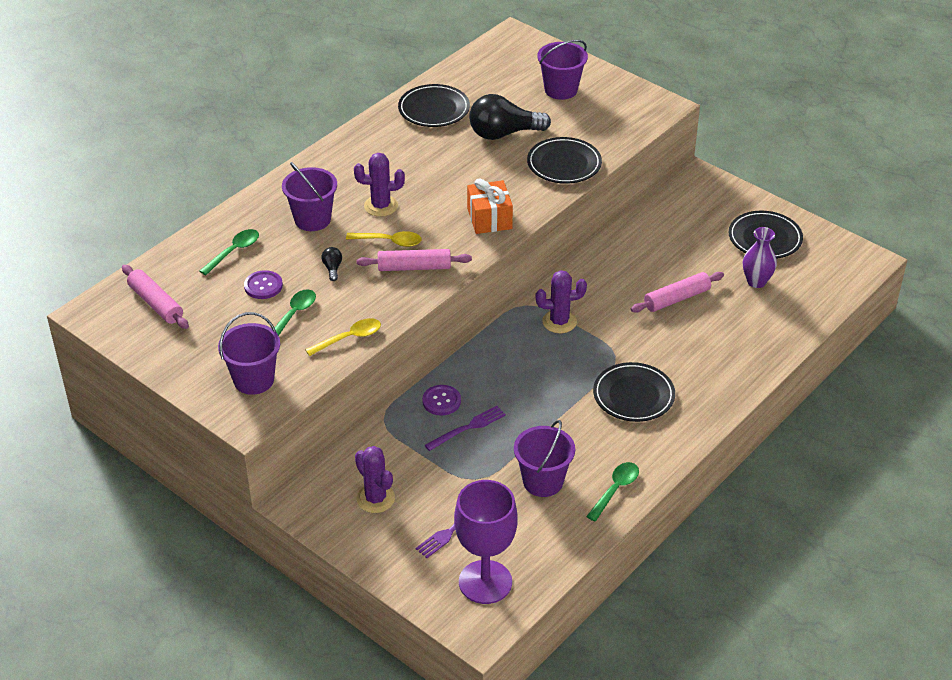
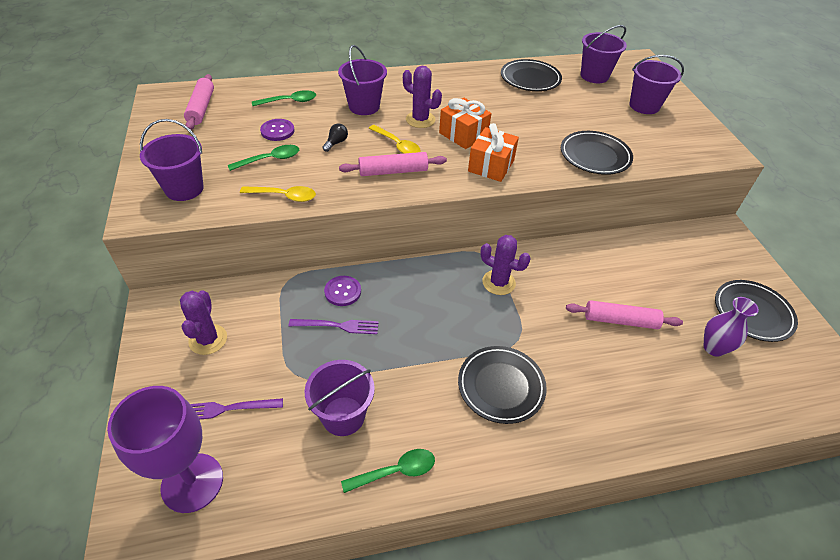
camera: 35 degrees right, 5 degrees up
(414, 267) = (393, 171): pink rolling pin -> pink rolling pin turned 45 degrees counterclockwise
(435, 201) = (463, 134): none -> orange gift
(489, 76) = (594, 76): none -> purple bucket
(503, 133) = (566, 114): black light bulb -> none

